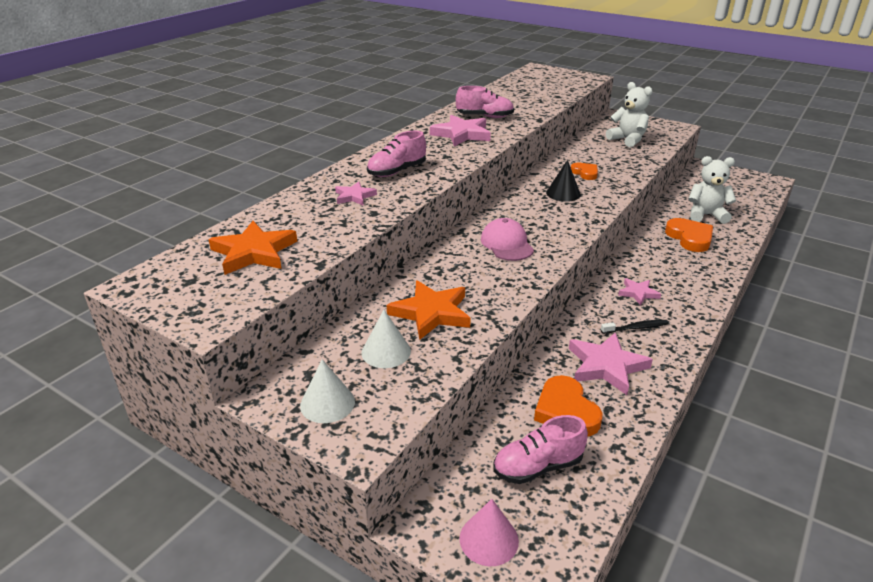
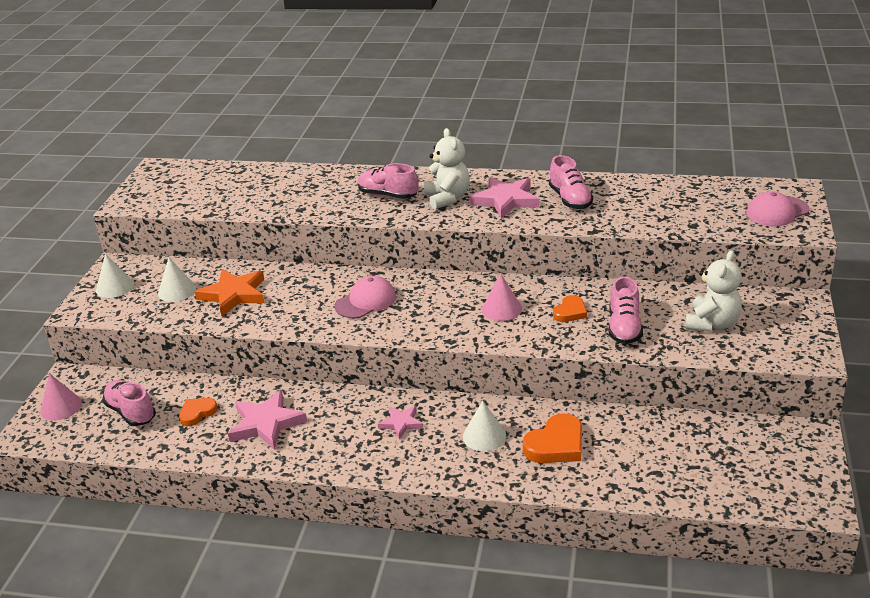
camera: 70 degrees right, 0 degrees up
(254, 252) = (214, 187): orange star -> none
(354, 196) = (325, 193): pink star -> none
(560, 77) = (777, 211): none -> pink cap
(563, 193) = (501, 309): black cone -> pink cone
(566, 411) = (197, 413): orange heart -> orange heart, size x0.62
(617, 162) = (624, 328): none -> pink shoe
(636, 328) = (335, 431): black toothbrush -> none
(669, 261) = (484, 436): none -> white cone
(706, 215) = (634, 451): white teddy bear -> white teddy bear (447, 198)

